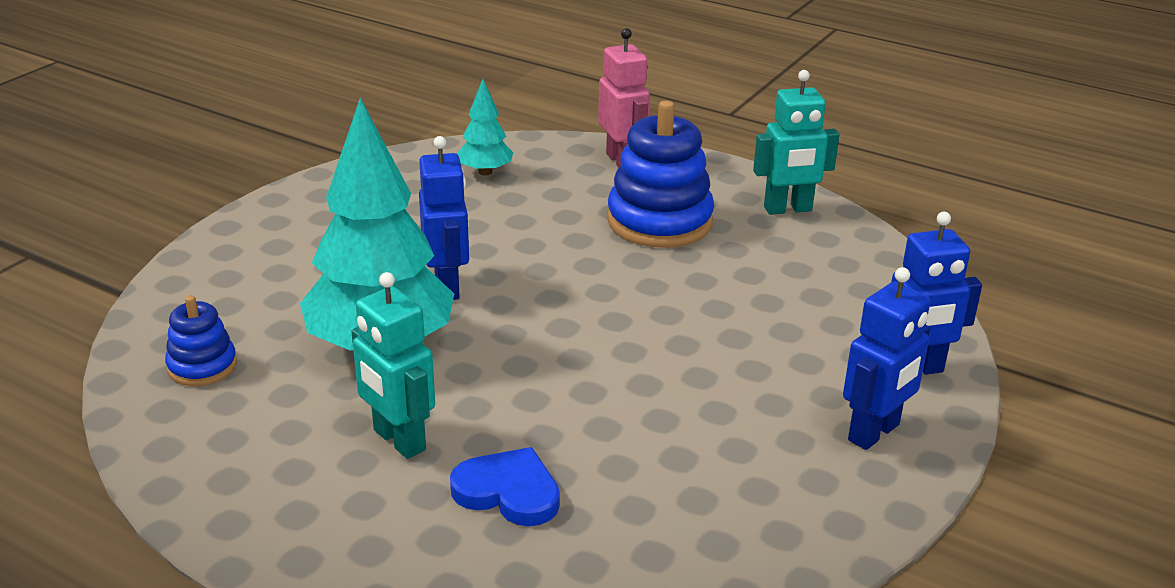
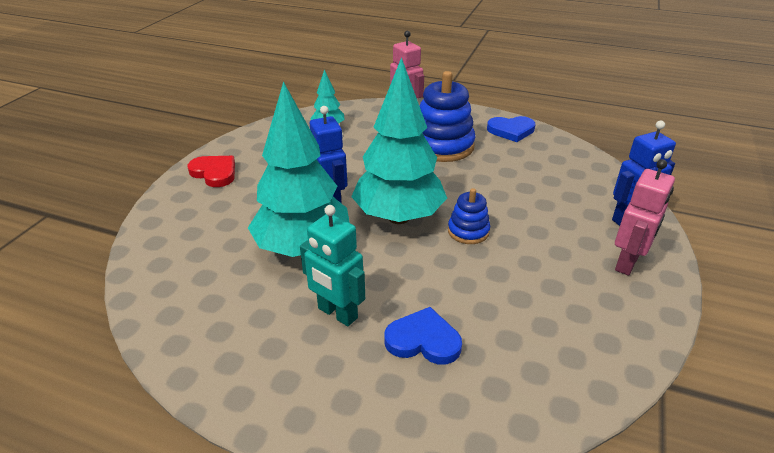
camera: 10 degrees left, 5 degrees up
(202, 366) = (187, 278): blue stacking toy -> blue stacking toy (468, 231)
(285, 223) = (214, 173): none -> red heart
(542, 321) = (398, 217): none -> turquoise tree
(788, 209) = (511, 130): turquoise robot -> blue heart
(874, 433) = (627, 263): blue robot -> pink robot

